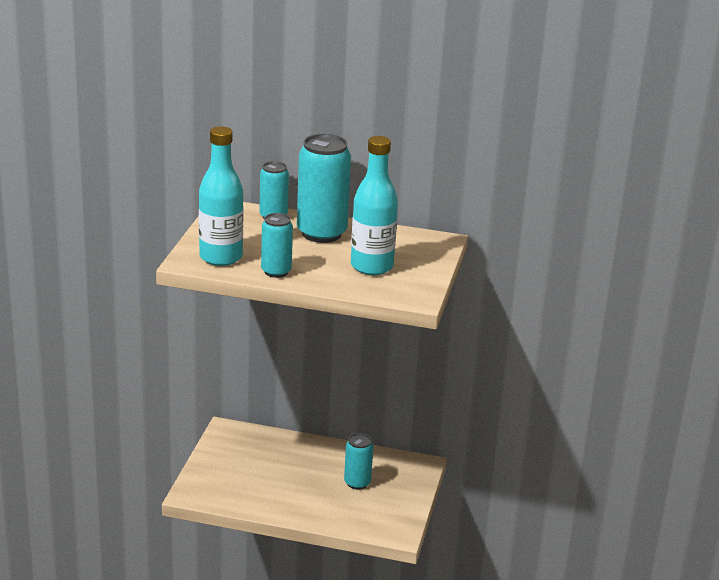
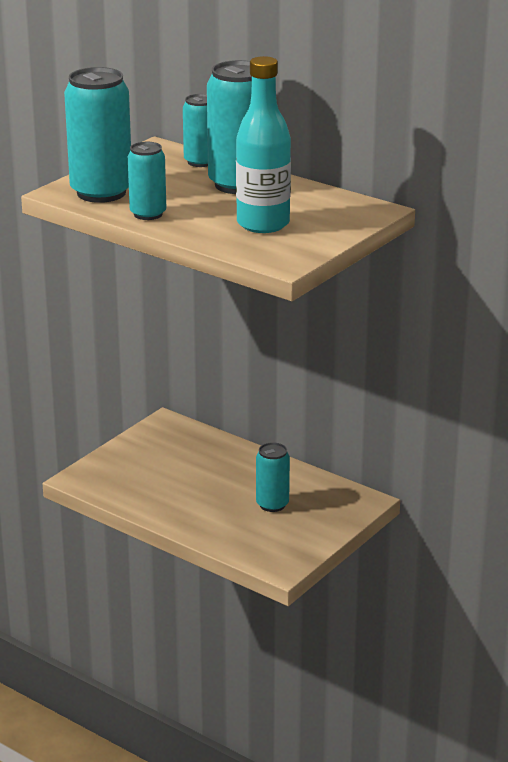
camera: 25 degrees right, 0 degrees up
(221, 257) = (101, 192): turquoise bottle -> turquoise can

